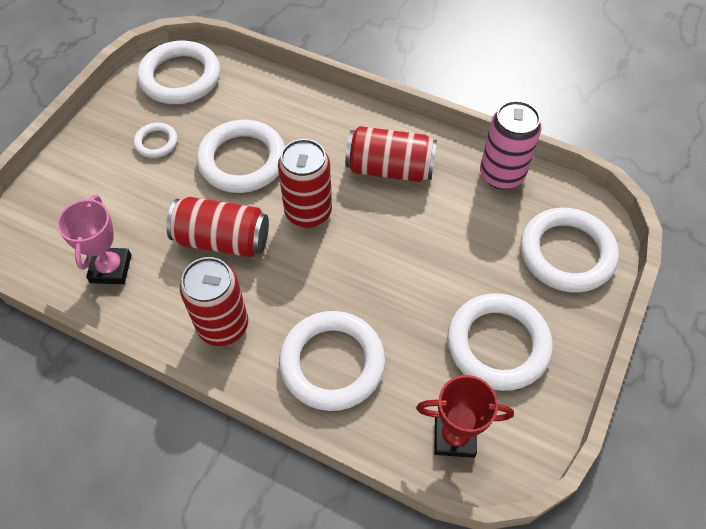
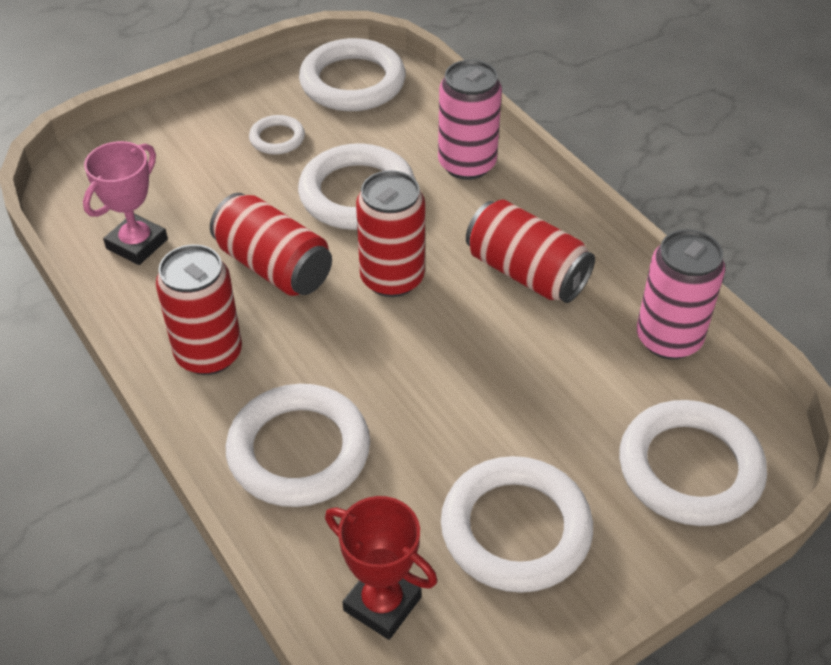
camera: 30 degrees right, 10 degrees down
(300, 107) = (467, 164): none -> pink can

